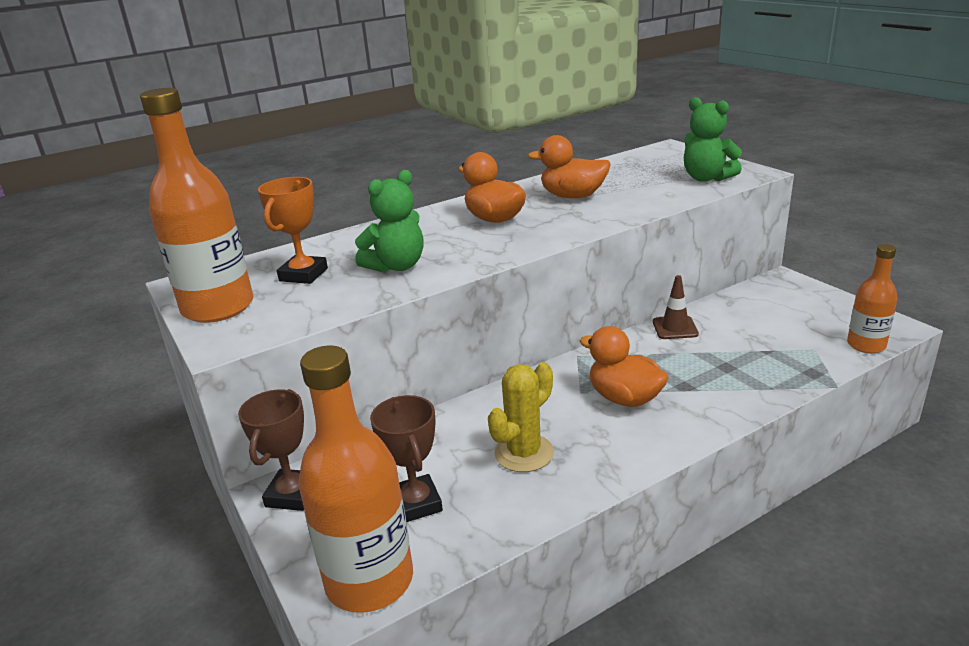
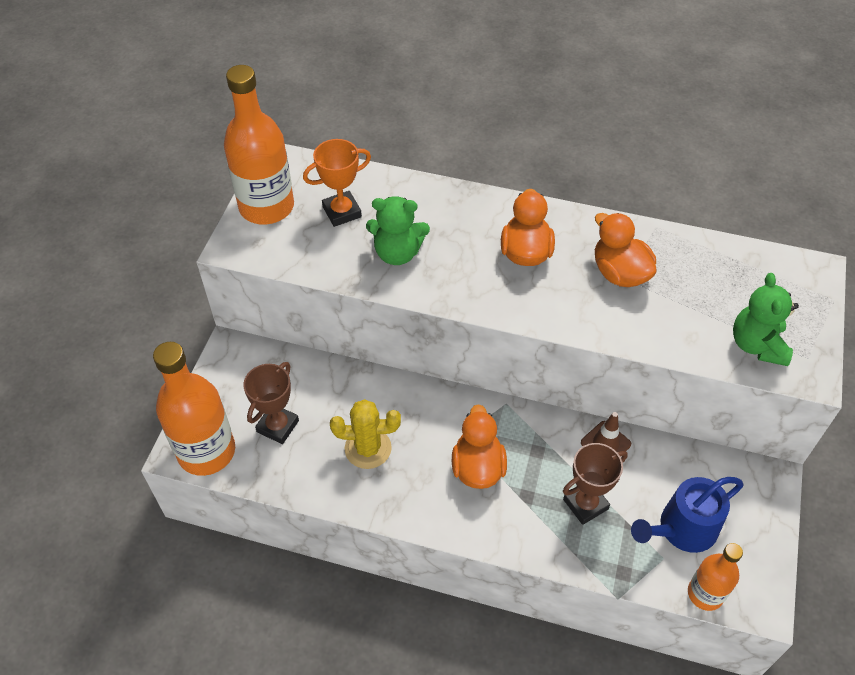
camera: 45 degrees right, 25 degrees up
(292, 494) = (235, 360): brown trophy -> brown trophy (585, 504)
(793, 330) = (682, 529): none -> blue watering can

